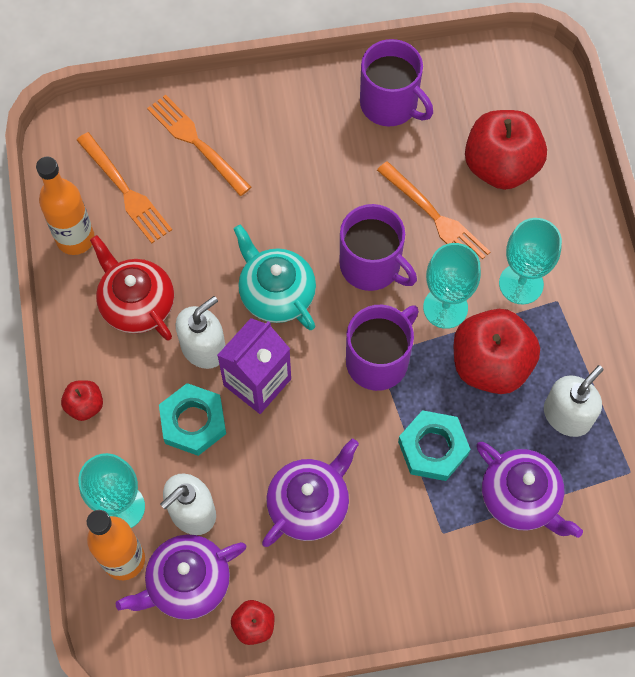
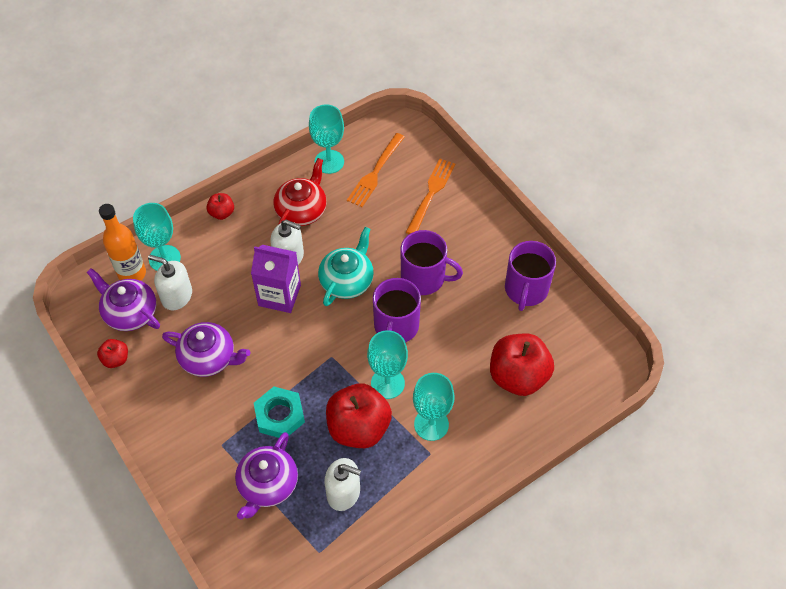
camera: 65 degrees right, 10 degrees down
(75, 238) = (329, 162): orange bottle -> turquoise goblet
(193, 422) = (236, 272): turquoise nut -> none
(378, 360) = (328, 358): purple mug -> purple mug (424, 278)
(435, 217) = (454, 351): orange fork -> none

